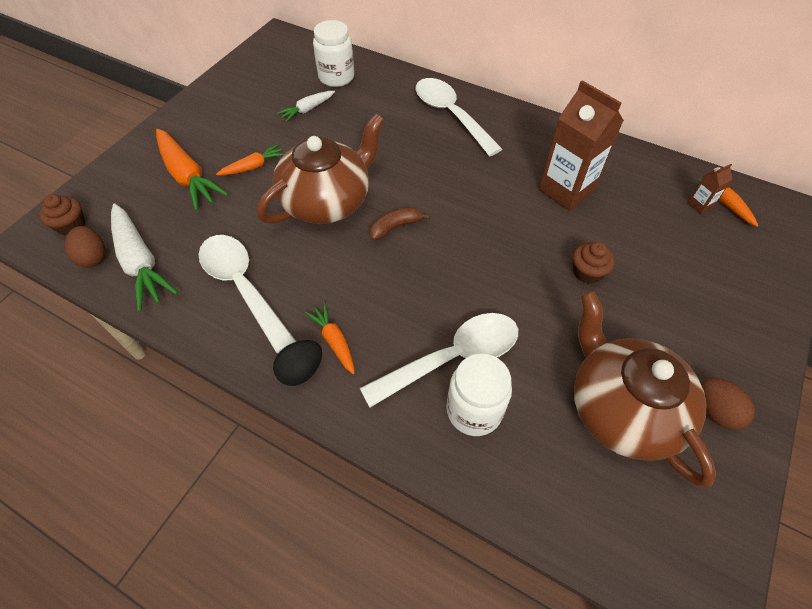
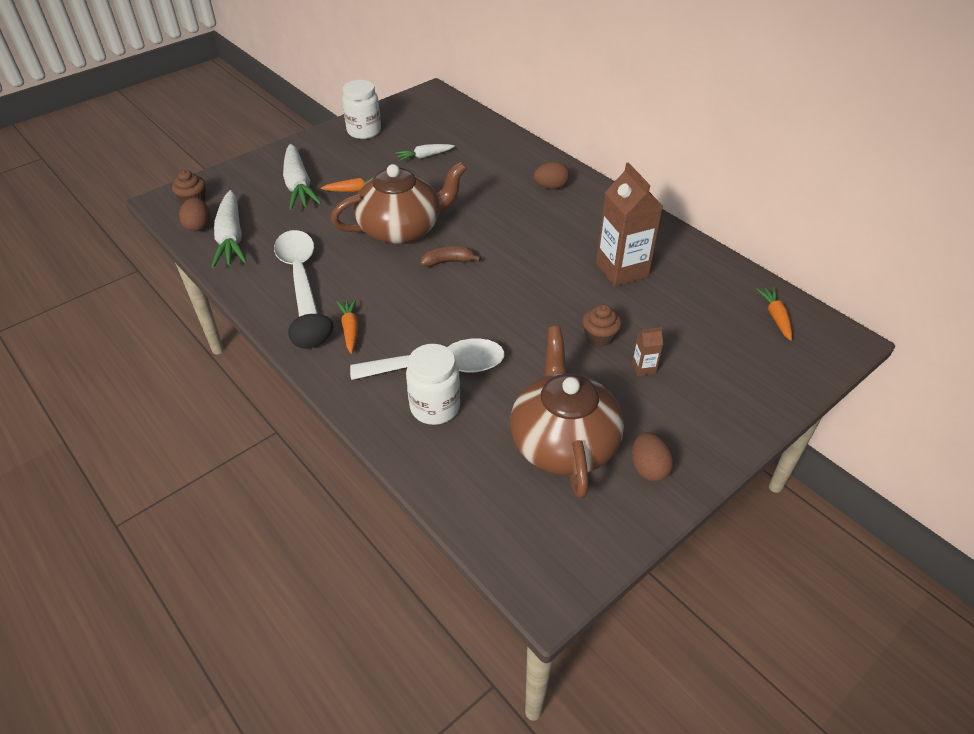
camera: 20 degrees right, 10 degrees down
(188, 177) = (298, 186): orange carrot -> white carrot
(336, 77) = (464, 136): white jar -> white jar (364, 131)
(450, 115) = (551, 187): white spoon -> brown egg
(700, 205) = (748, 312): brown carton -> brown carton (643, 368)

